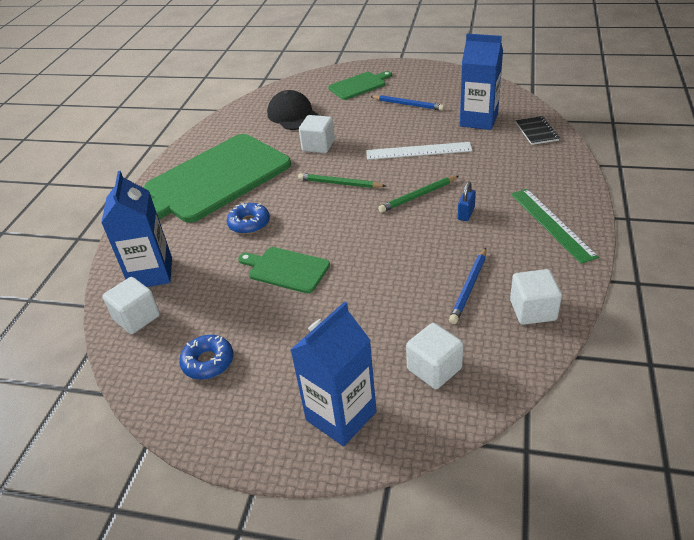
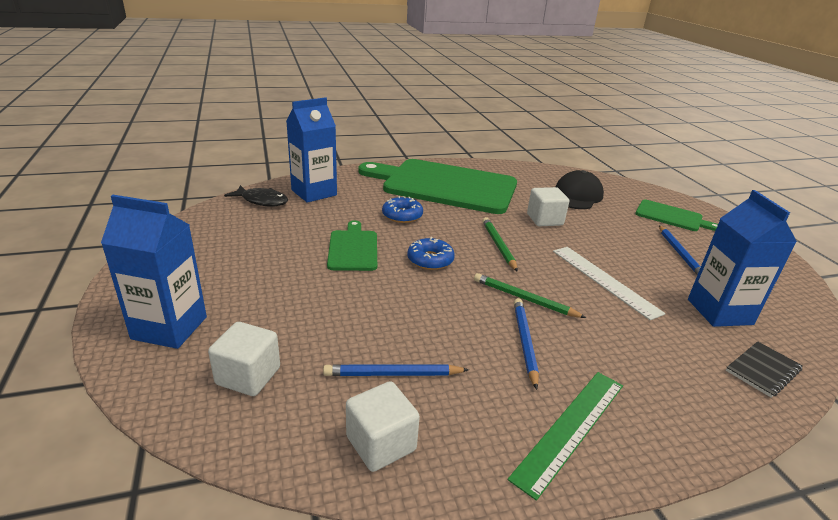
camera: 55 degrees right, 10 degrees down
(137, 318) = (262, 201): white cube -> black fish
(208, 362) = (222, 242): blue donut -> blue donut (430, 260)
(466, 214) = (524, 342): blue padlock -> blue pencil

